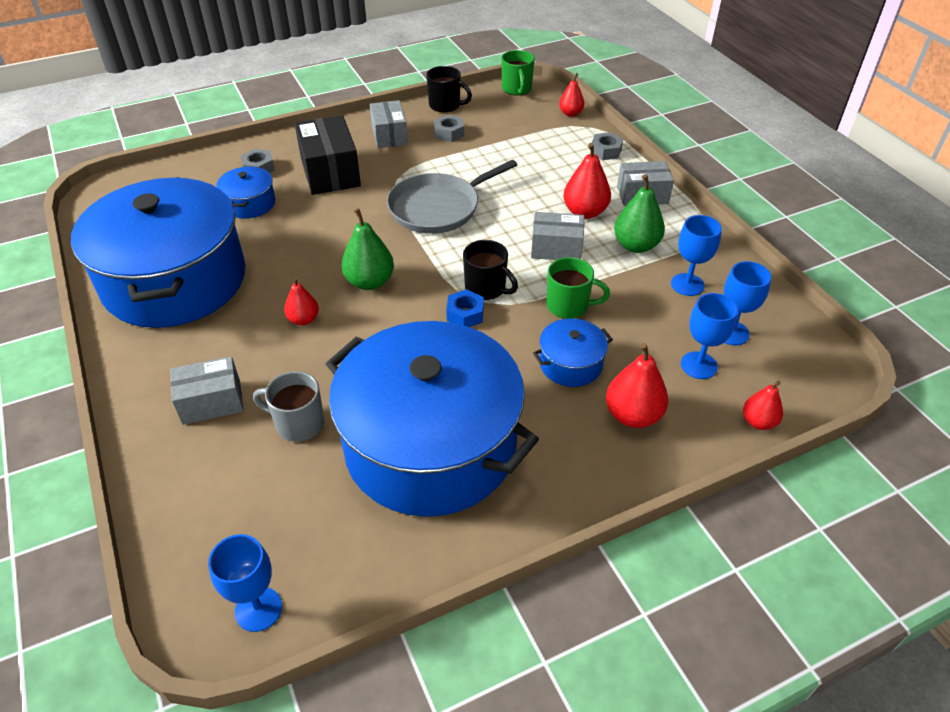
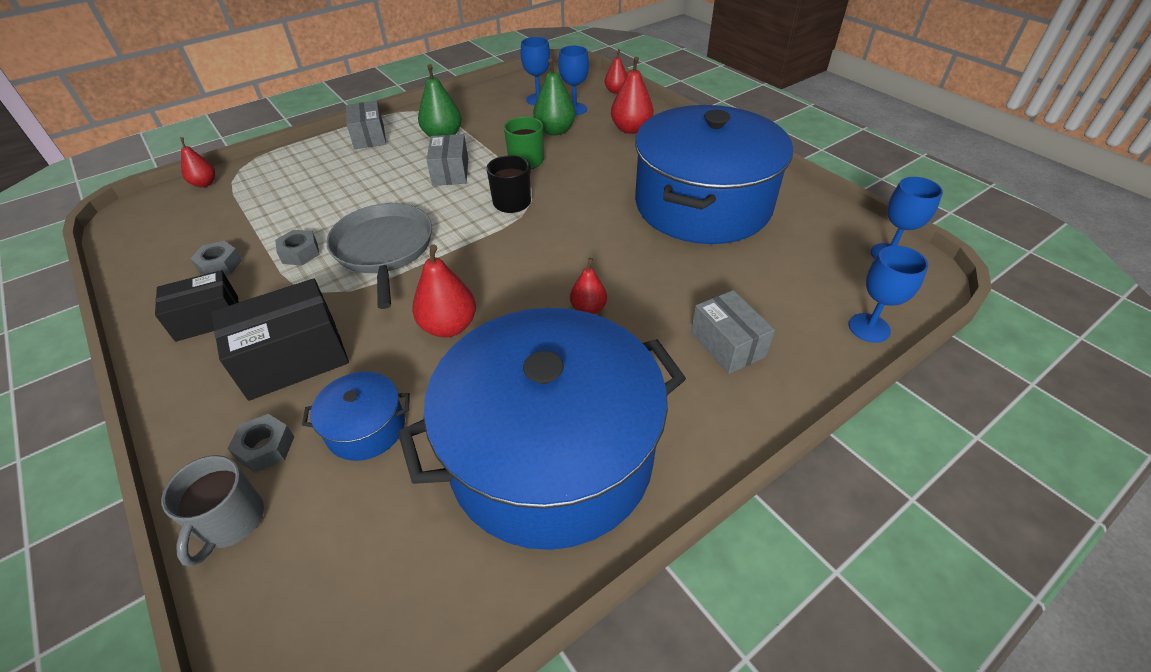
camera: 100 degrees left, 0 degrees up
(298, 423) = (720, 277): grey mug -> grey mug (231, 521)
(369, 282) = (518, 274): green pear -> green pear (555, 130)
(389, 135) = (207, 318): grey box -> black box
(438, 208) = (384, 249): grey pan -> grey pan turned 150 degrees counterclockwise
(445, 105) = (142, 280): black mug -> none
(465, 314) = (550, 208): blue nut -> none
(516, 89) = (126, 226): green mug -> none
(570, 364) = (592, 154): blue pot -> none
(585, 212) = (394, 162): red pear -> red pear (449, 326)
(605, 151) = (290, 158): grey nut -> grey nut (300, 253)
(687, 284) = (490, 115): blue goblet -> blue goblet (869, 328)

